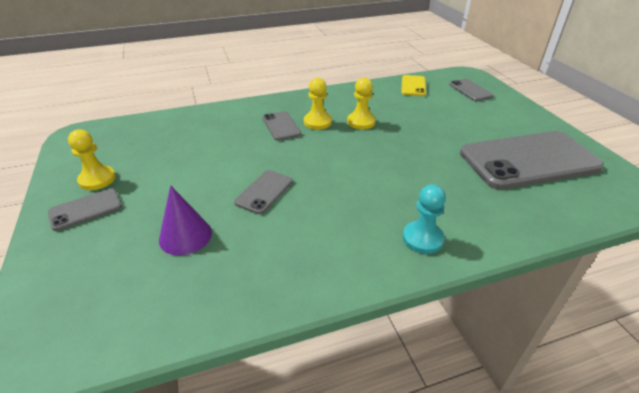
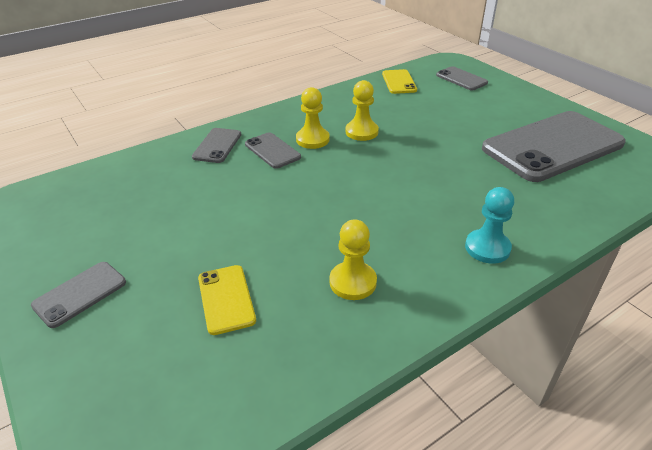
camera: 15 degrees left, 0 degrees up
(97, 179) = (74, 254): yellow pawn -> yellow pawn (353, 282)
(185, 236) = (226, 299): purple cone -> yellow phone
(264, 192) = (292, 230): grey phone -> grey phone (217, 146)

